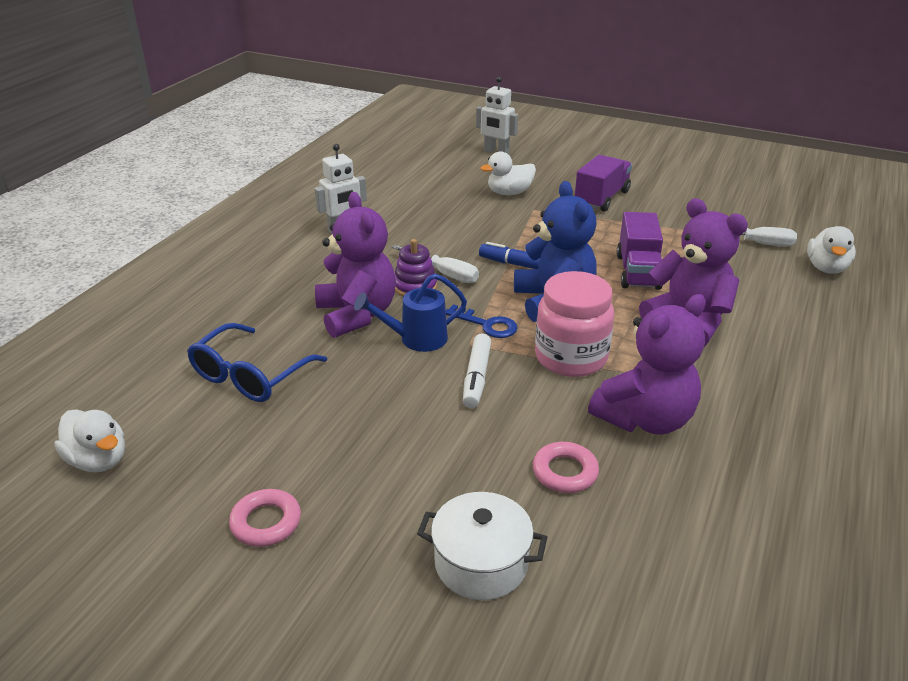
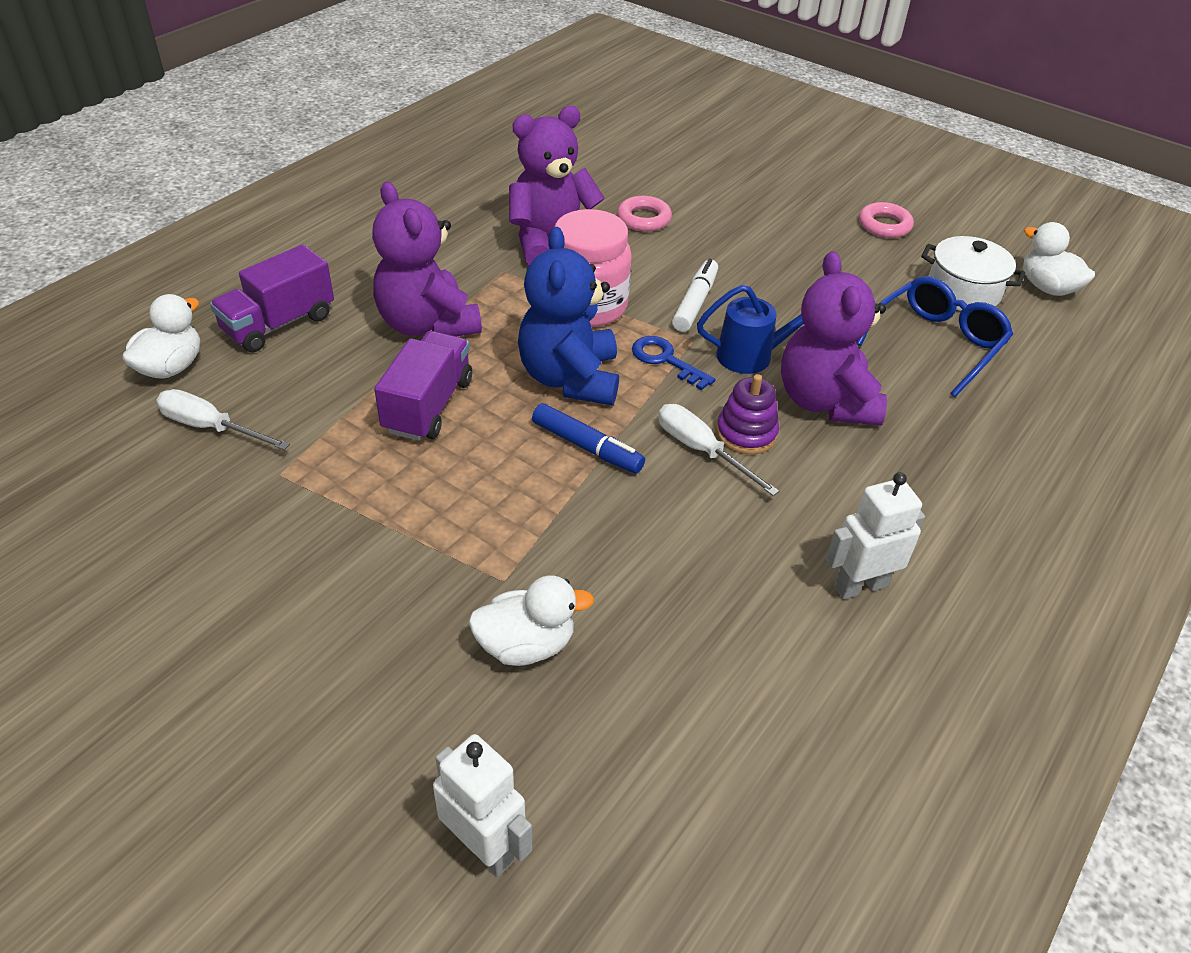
camera: 170 degrees left, 10 degrees up
(481, 563) = (726, 182): white pot -> white pot (963, 291)
(602, 198) = (358, 589): purple truck -> purple truck (279, 324)

